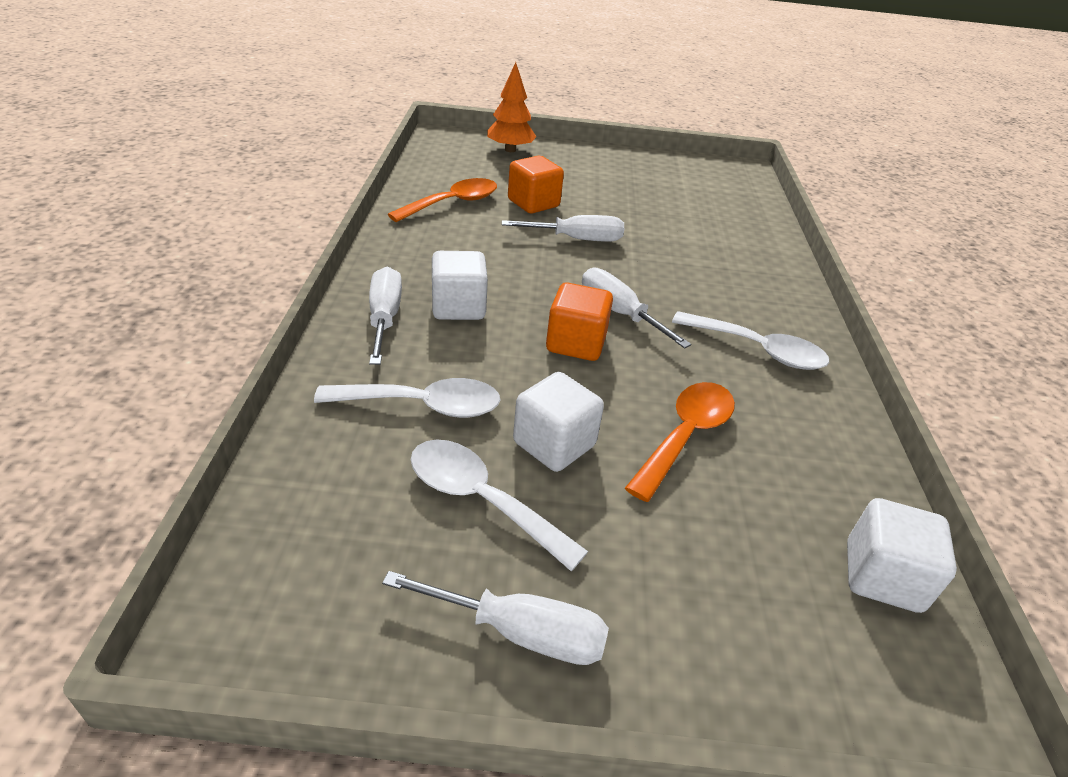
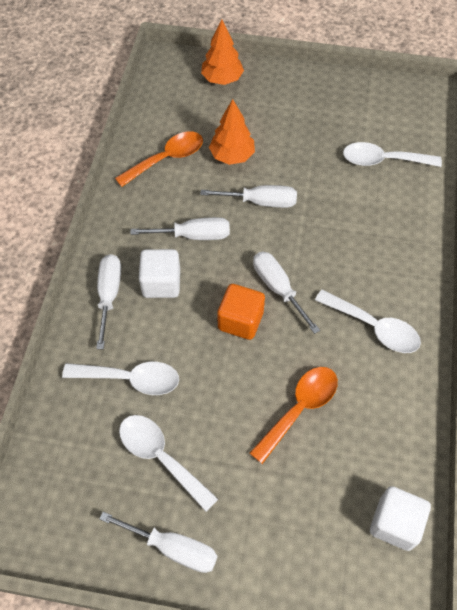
camera: 10 degrees right, 20 degrees up
(496, 265) = (193, 236): none -> white screwdriver
(533, 203) = (232, 156): orange cube -> orange tree
(554, 444) = (211, 414): white cube -> none
(713, 211) = (383, 160): none -> white spoon

